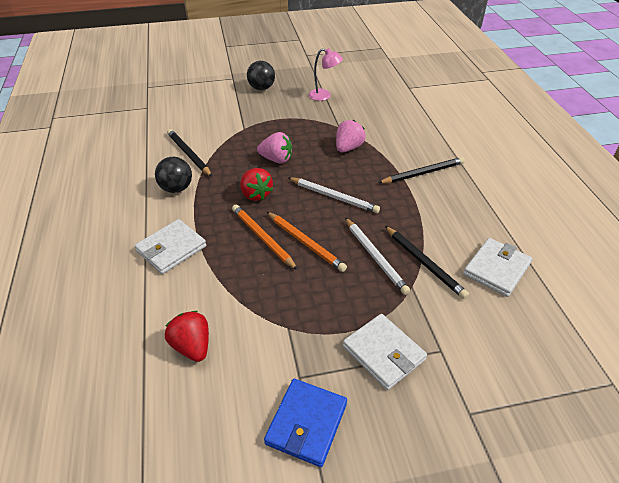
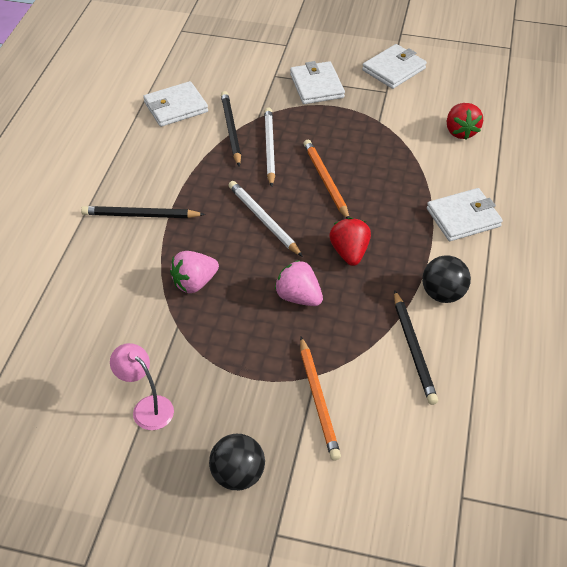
camera: 155 degrees left, 5 degrees up
(263, 238) = (365, 199): orange pencil -> orange pencil (318, 399)
(306, 423) = (394, 69): blue wallet -> white wallet

